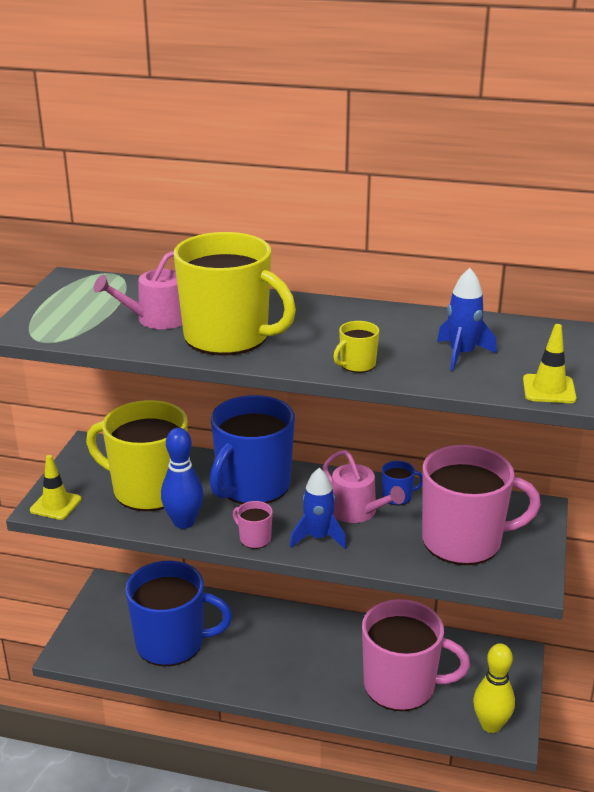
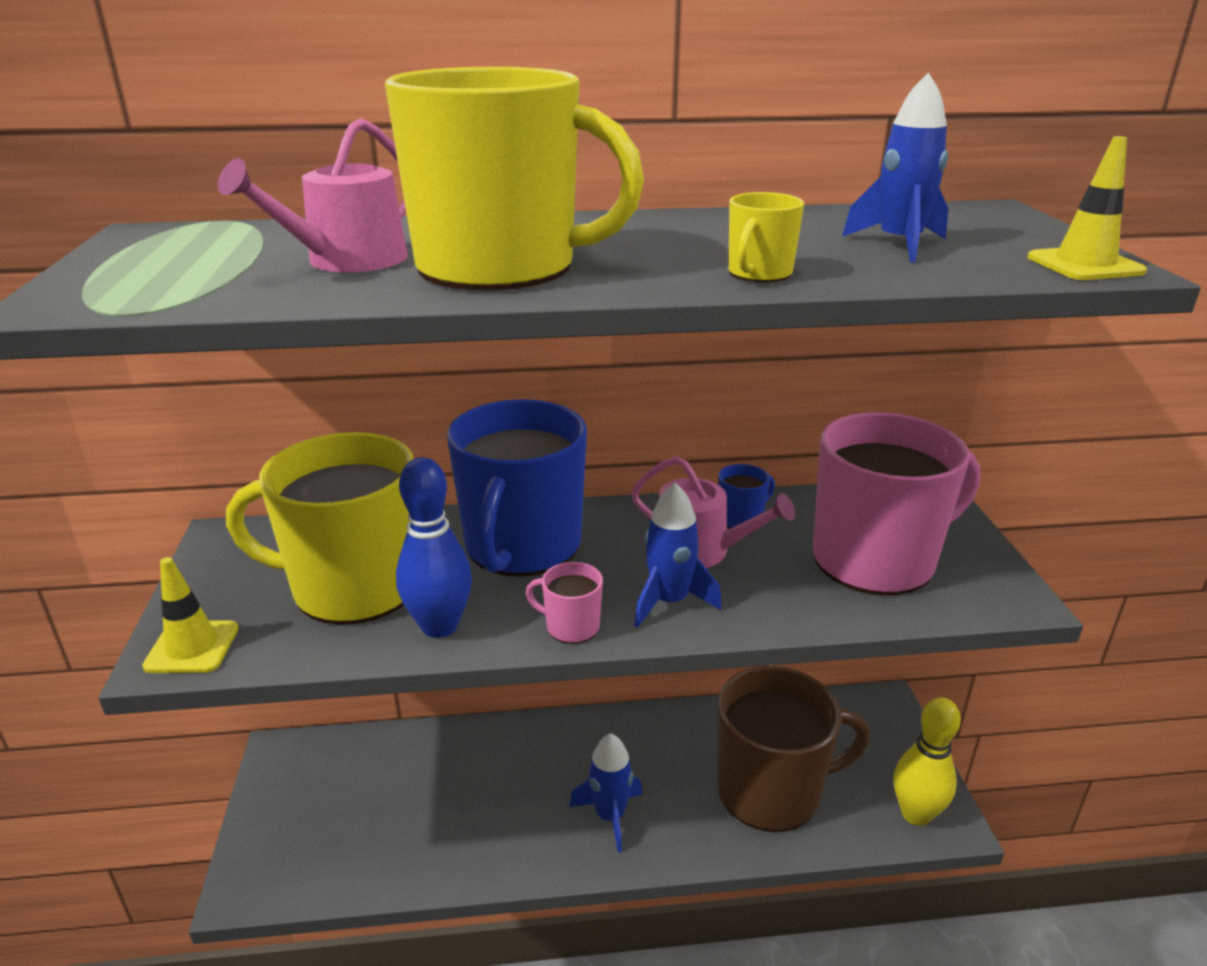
camera: 20 degrees left, 0 degrees up
(171, 643) = (415, 819): blue mug -> none
(289, 672) = (610, 816): none -> blue rocket
(401, 686) = (771, 790): pink mug -> brown mug

